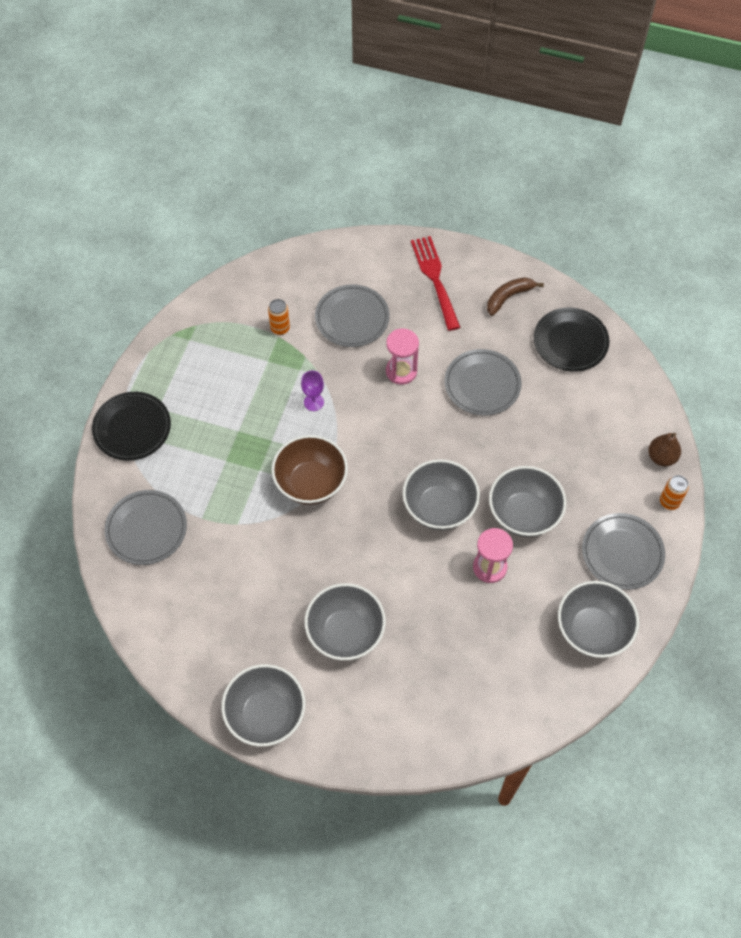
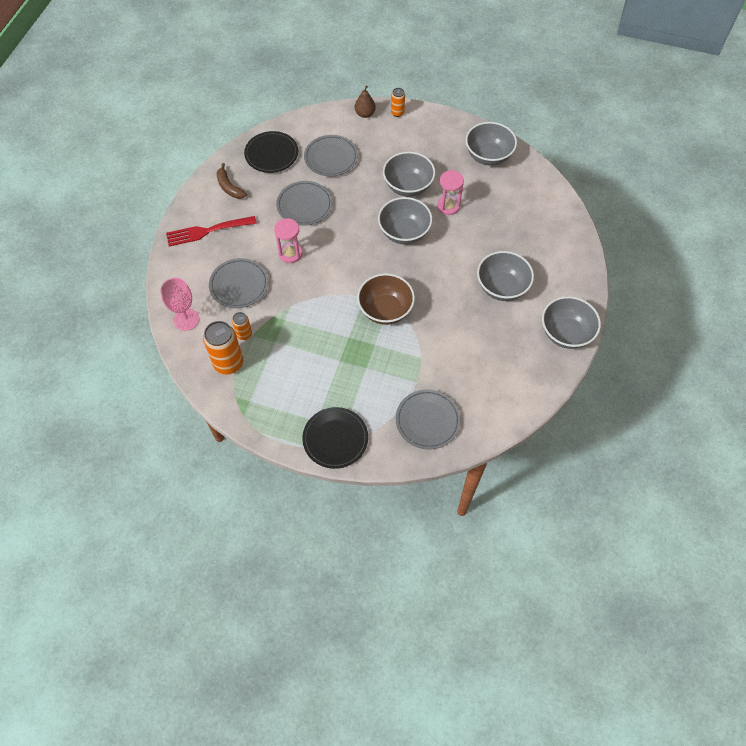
camera: 90 degrees left, 0 degrees up
(241, 315) = (228, 363): none -> orange can
(303, 269) = (186, 319): none -> pink goblet
(313, 402) = (315, 309): purple goblet -> none
(622, 553) = (434, 138): grey plate -> grey plate (331, 158)

